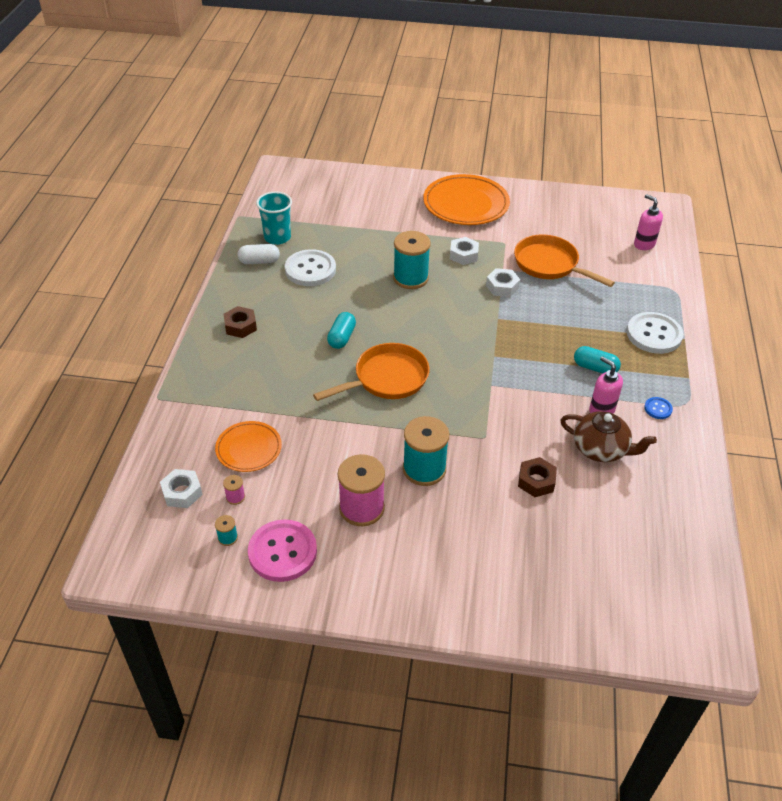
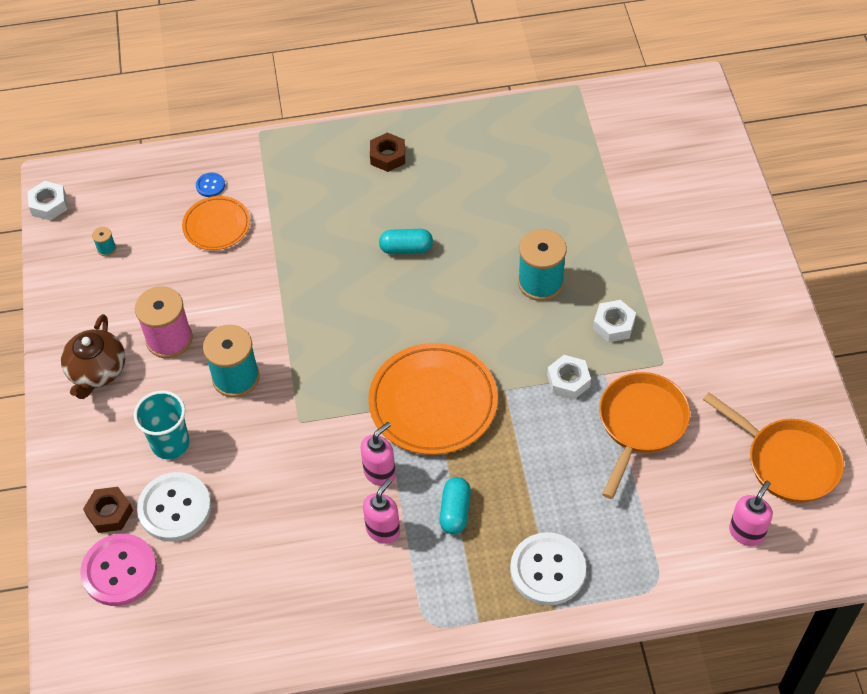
camera: 75 degrees right, 10 degrees up
(182, 492) = (148, 196): white nut -> white nut (49, 205)
(235, 497) = (154, 237): pink spool -> none
(259, 261) = (503, 133): white capsule -> none
(277, 237) = (555, 134): turquoise cup -> turquoise cup (170, 443)
(282, 552) = (101, 294): pink button -> pink button (119, 571)
(310, 269) = (510, 183): white button -> white button (174, 508)
(387, 379) = (356, 308): orange pan -> orange pan (787, 461)
(466, 204) = (727, 300): orange plate -> orange plate (433, 402)
(536, 481) = (250, 483): brown nut -> brown nut (109, 513)
(549, 400) = (380, 473): none -> pink soap dispenser
(601, 449) = (319, 539): brown teapot -> brown teapot (97, 371)
(658, 409) = (407, 592): blue button -> blue button (210, 185)

